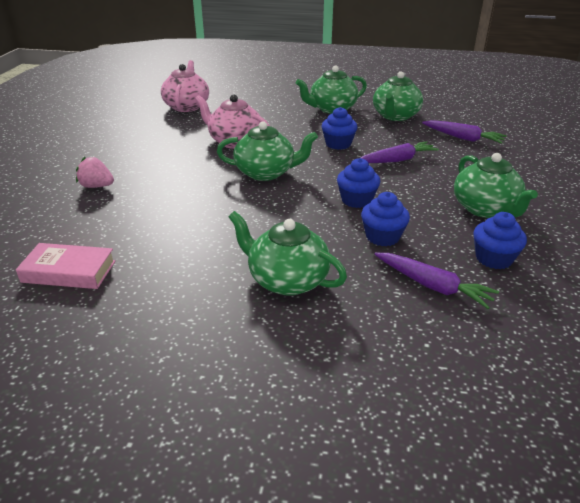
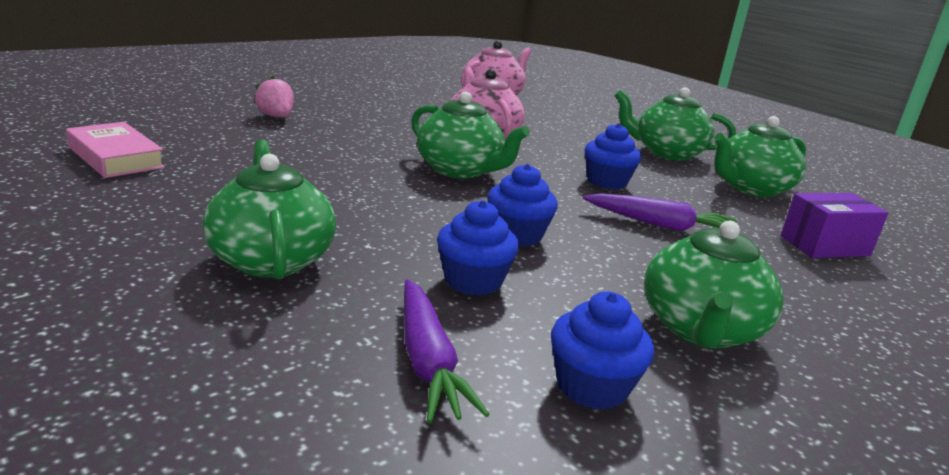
camera: 35 degrees right, 10 degrees down
(463, 138) = (824, 246): purple carrot -> purple box

